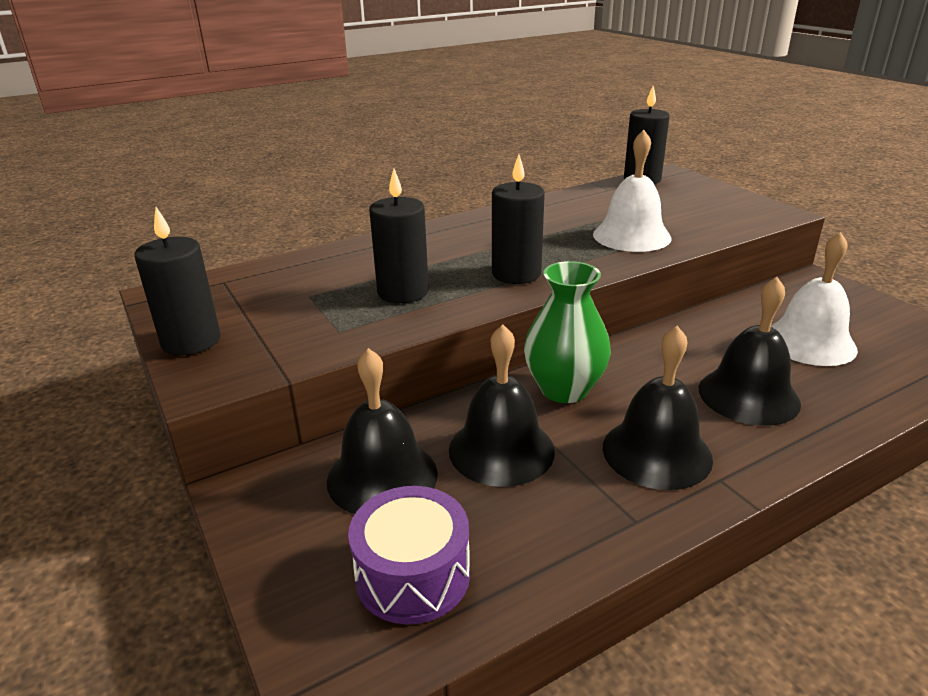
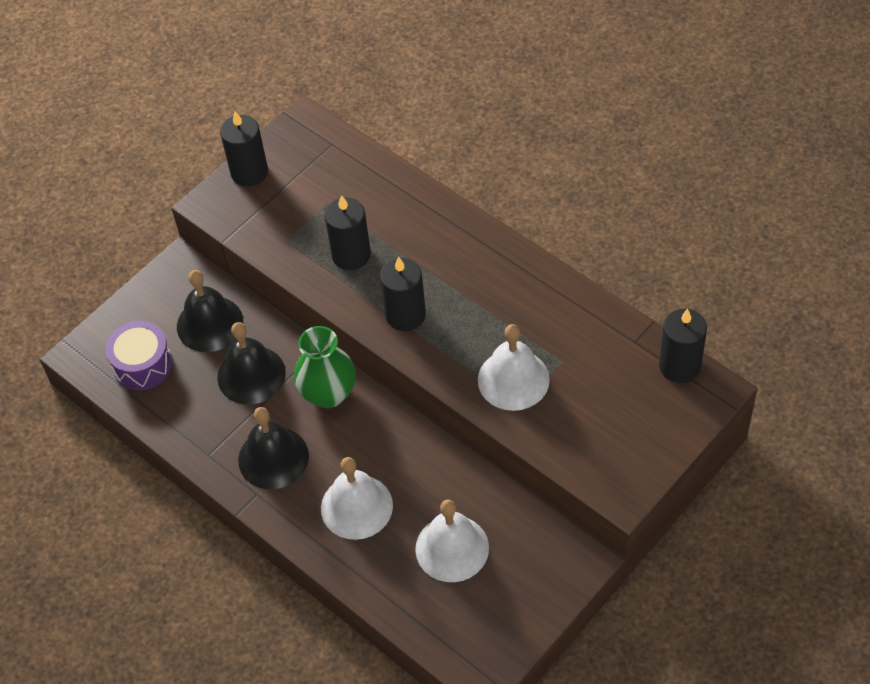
camera: 75 degrees right, 25 degrees up
(748, 395) = (356, 506): black bell -> white bell

